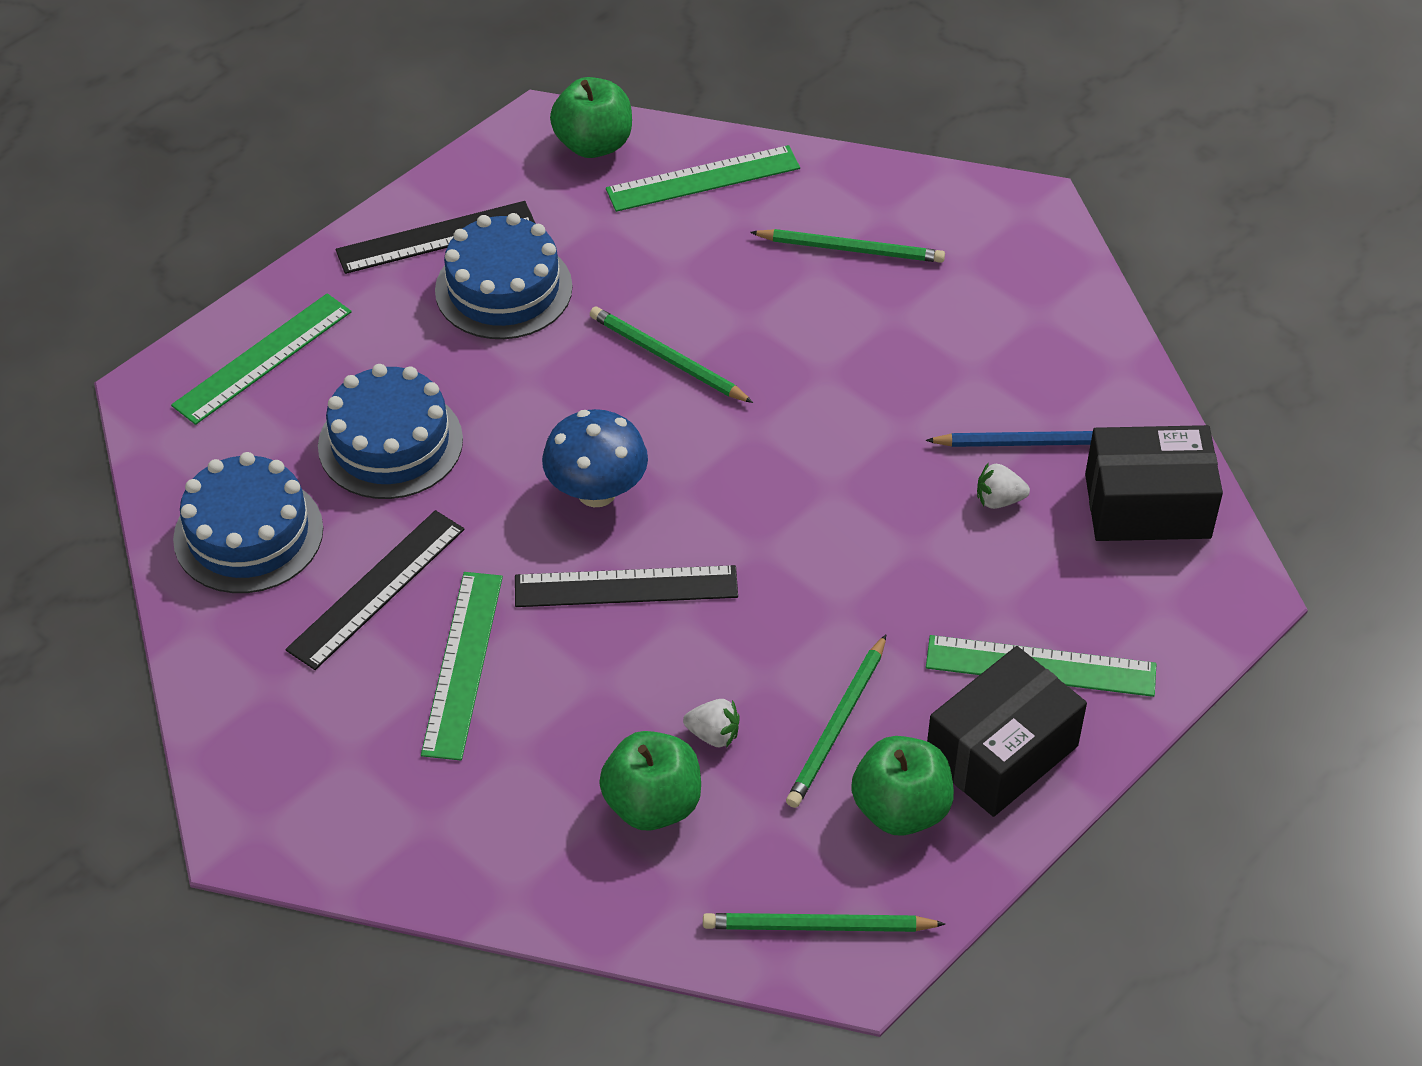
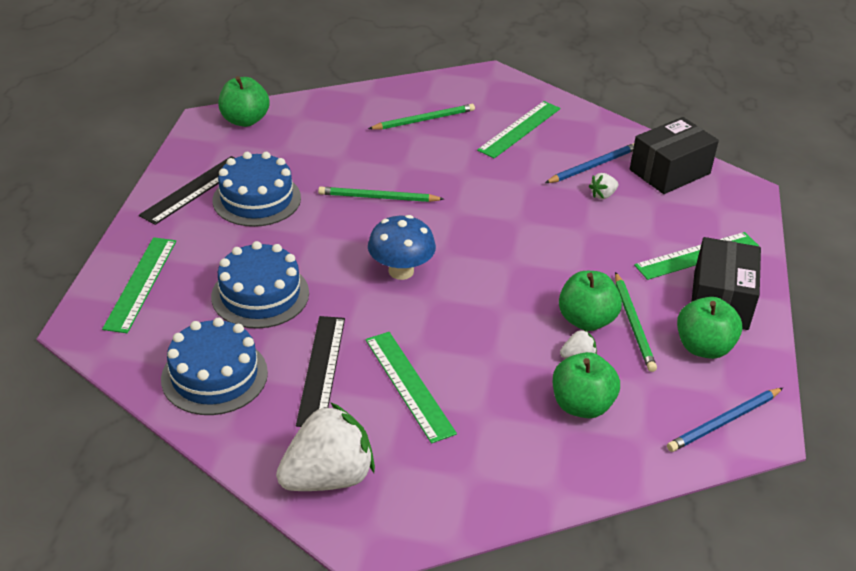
camera: 35 degrees left, 10 degrees down
(269, 735) = (328, 477): none -> white strawberry
(626, 587) = (461, 308): black ruler -> none
(703, 179) = (319, 116): green ruler -> green ruler (519, 129)
(777, 687) = (586, 320): none -> green apple
(817, 926) = (724, 422): green pencil -> blue pencil

